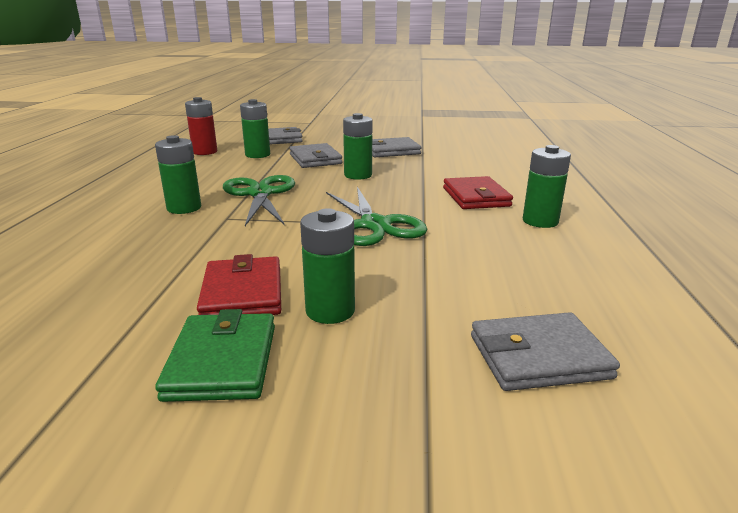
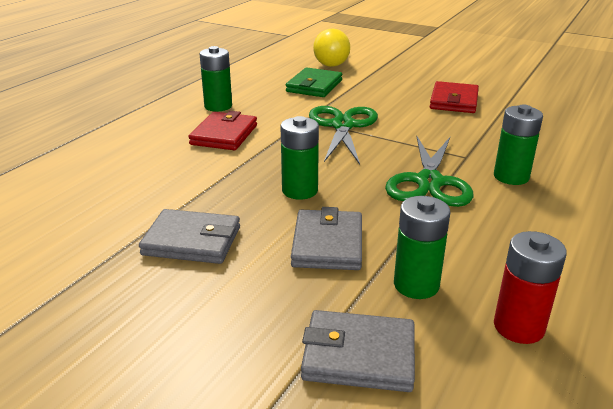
camera: 155 degrees left, 5 degrees up
(222, 361) = (464, 80): green wallet -> green wallet (314, 86)
(330, 311) = (408, 87): green battery -> none
(539, 357) = (333, 62): grey wallet -> yellow light bulb

